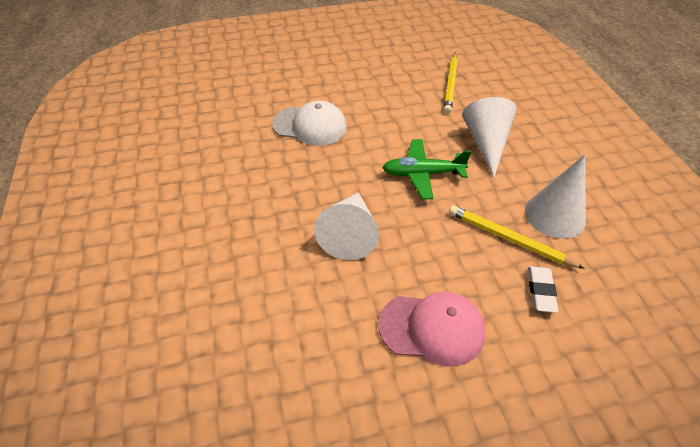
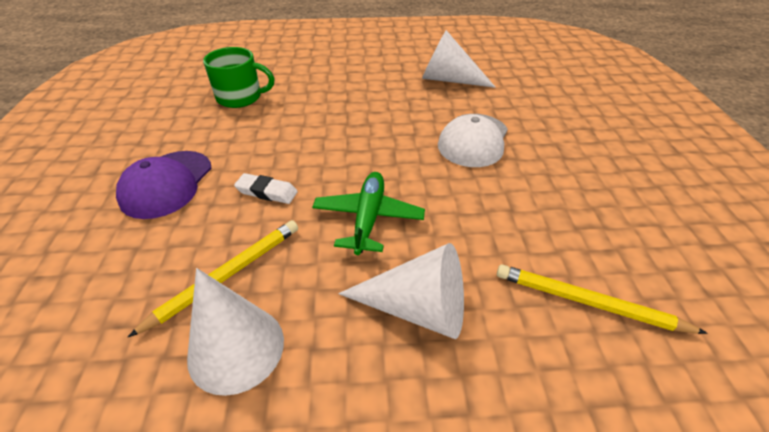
camera: 100 degrees right, 5 degrees down
(251, 324) = (240, 97): none -> green mug
(350, 234) = (300, 150): white cone -> white cone (448, 79)
(432, 328) = (166, 184): pink cap -> purple cap
(541, 291) = (140, 281): white eraser -> white eraser (267, 192)

